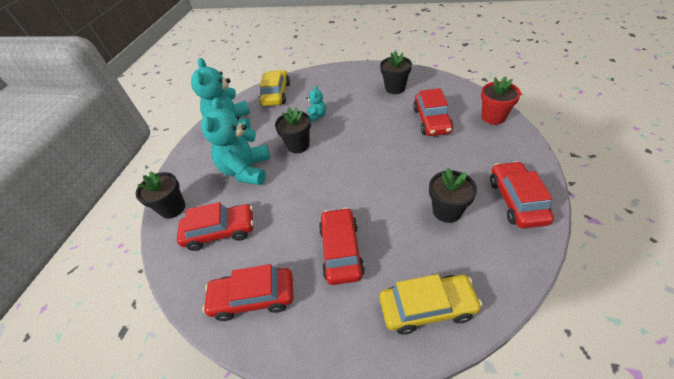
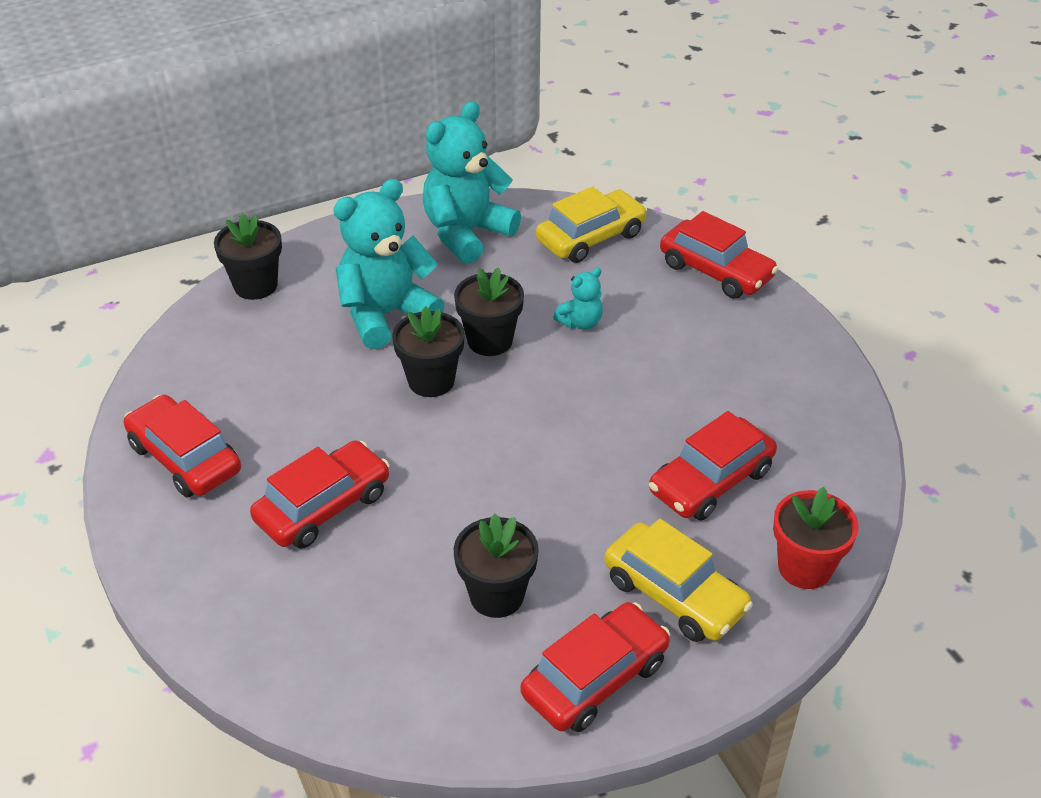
camera: 45 degrees right, 5 degrees down
(220, 231) = (256, 360): red car -> red car (716, 271)
(395, 88) = (761, 385): black flower pot -> black flower pot (431, 381)
(427, 307) = (299, 645): yellow car -> yellow car (674, 594)

